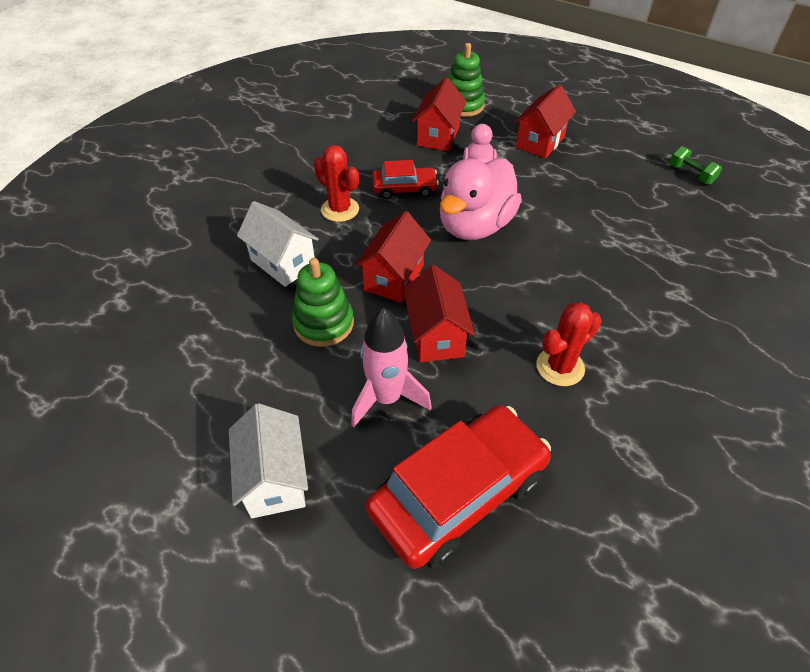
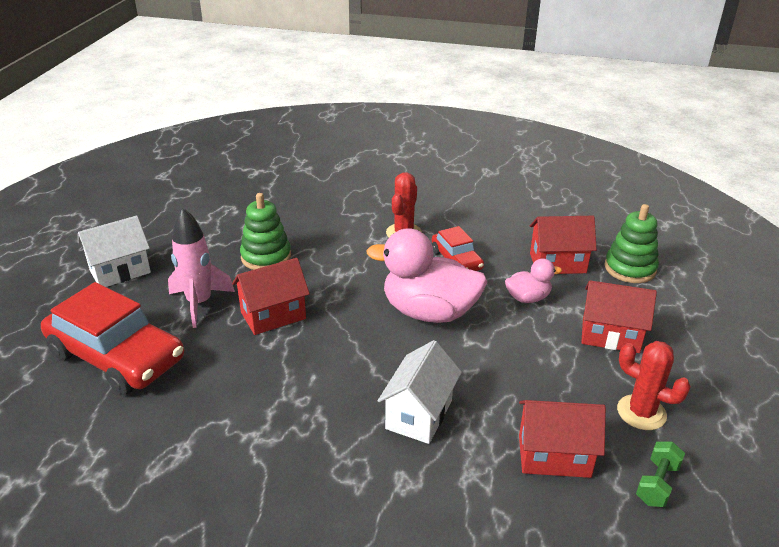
camera: 70 degrees right, 15 degrees down
(283, 263) = (323, 223): white house -> white house (419, 414)
(394, 278) = (332, 279): red house -> red house (554, 456)
(560, 367) = (261, 396): red cactus -> red cactus (641, 412)

